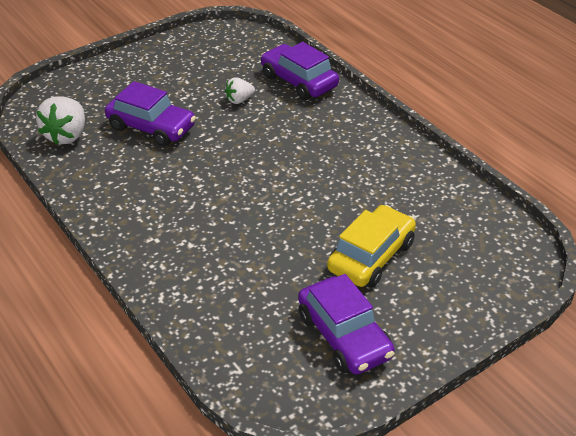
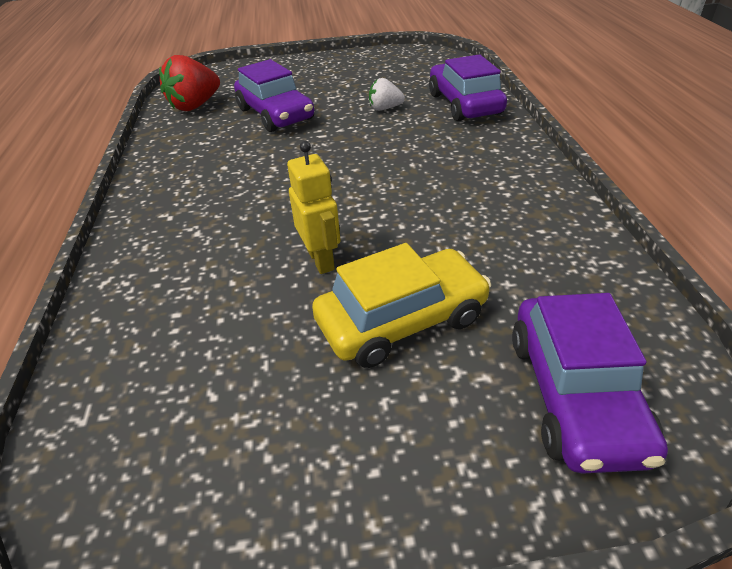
camera: 30 degrees right, 0 degrees up
(67, 135) = (195, 106): white strawberry -> red strawberry
(294, 236) = (321, 260): none -> yellow robot
(344, 336) = (265, 430): purple car -> purple car (575, 394)

